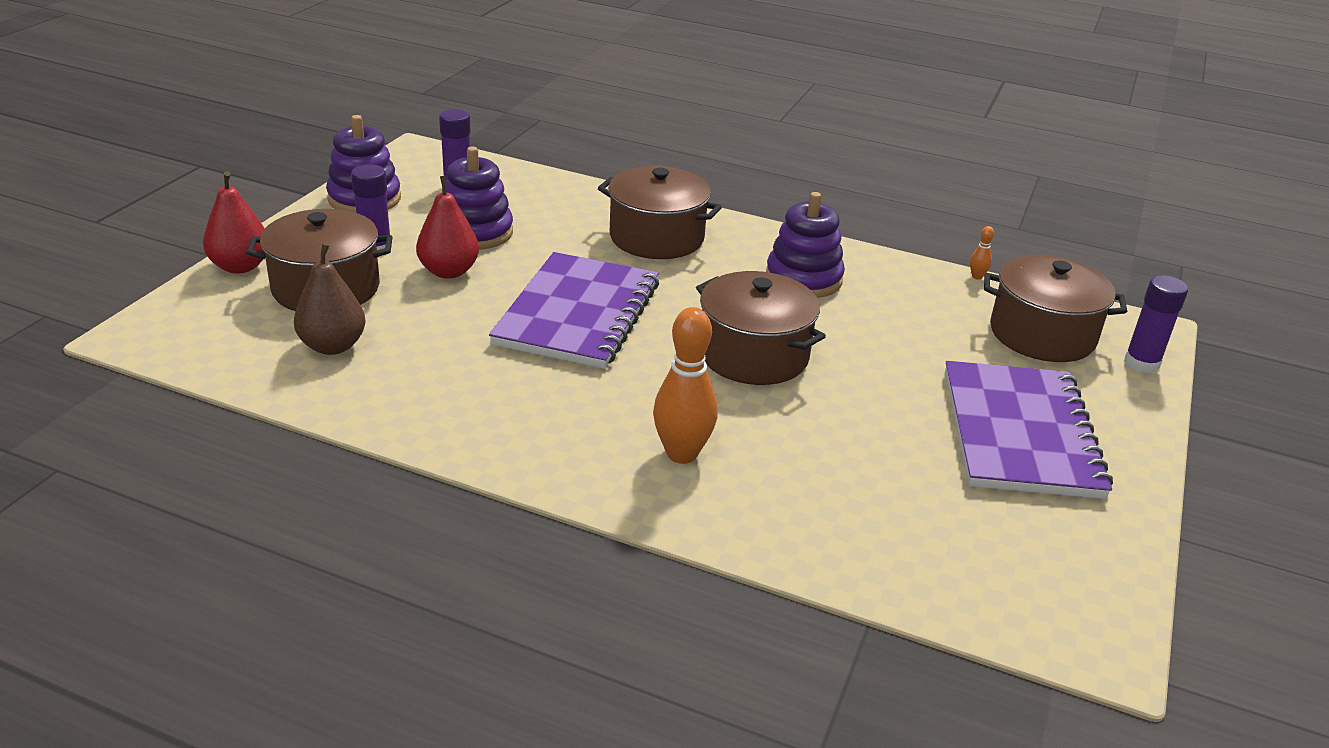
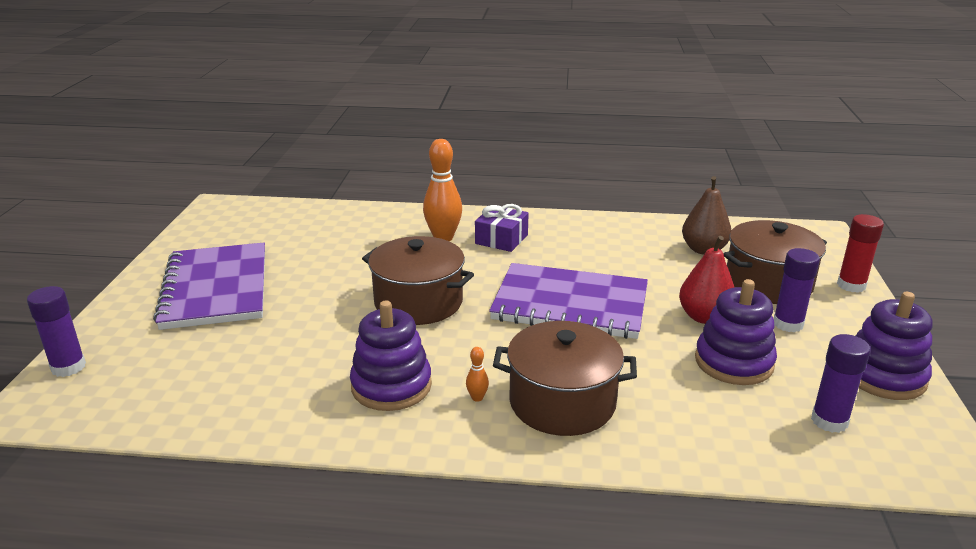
camera: 165 degrees right, 5 degrees down
(240, 266) = (851, 285): red pear -> red glue stick
(578, 314) = (570, 305): purple notebook -> purple notebook turned 75 degrees counterclockwise
(594, 429) = (501, 239): none -> purple gift
(977, 277) = (195, 438): orange bowling pin -> orange bowling pin (477, 398)
(1042, 334) = (153, 376): brown pot -> none

